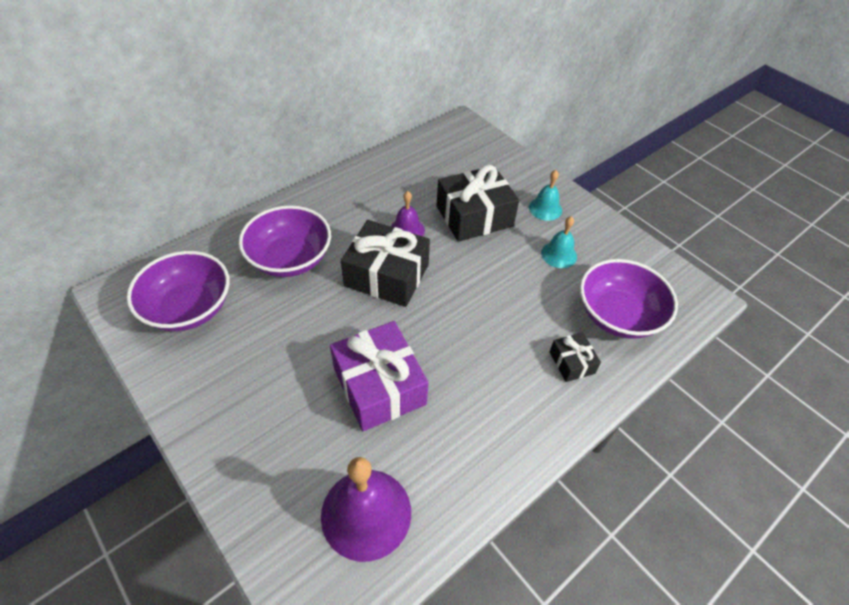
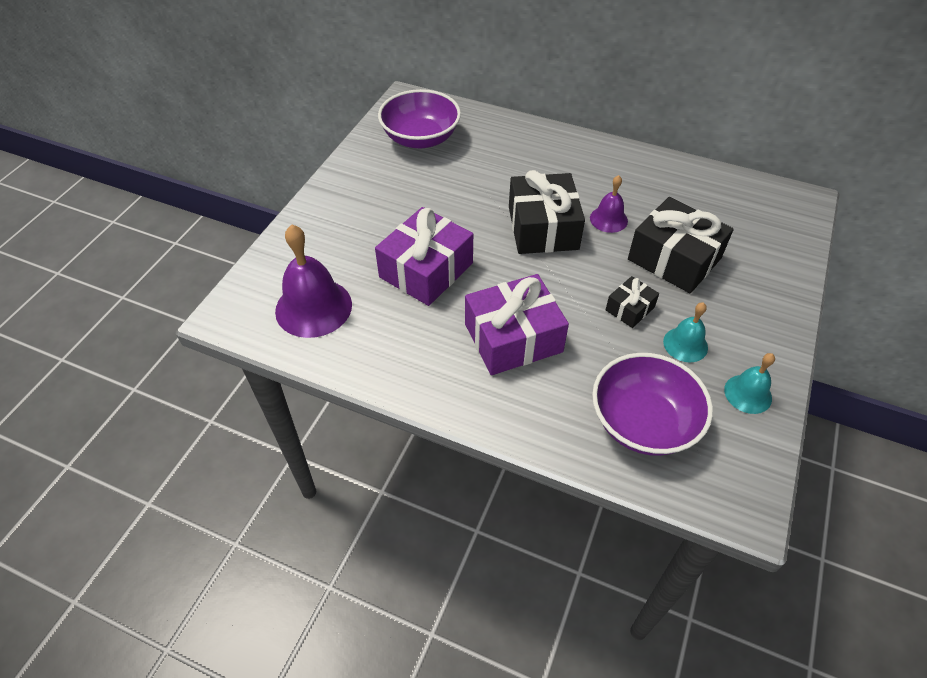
camera: 65 degrees right, 0 degrees up
(290, 259) = (510, 165): purple bowl -> none
(499, 356) = (513, 338): none -> purple gift
(545, 208) = (744, 311): turquoise bell -> turquoise bell (748, 394)
(572, 362) = (548, 398): black gift -> black gift (630, 309)

